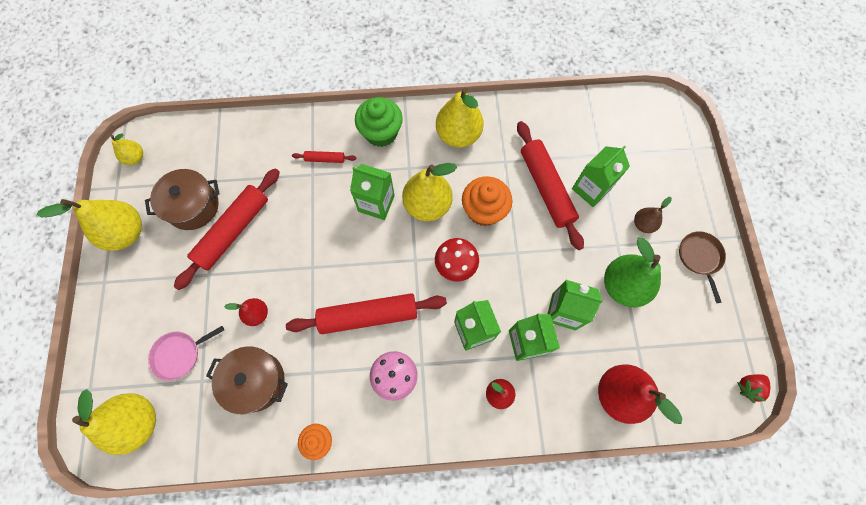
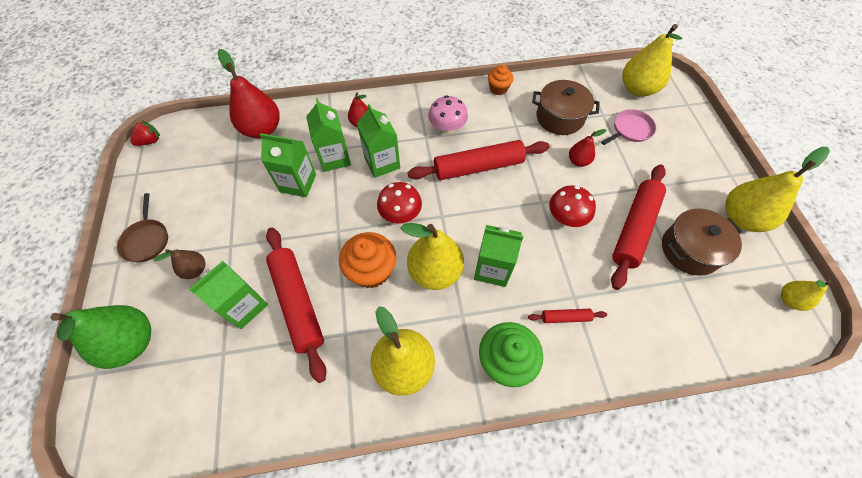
camera: 175 degrees right, 10 degrees down
(294, 248) = (566, 217): none -> red mushroom
(623, 286) = (236, 208): green pear -> green pear (132, 342)

